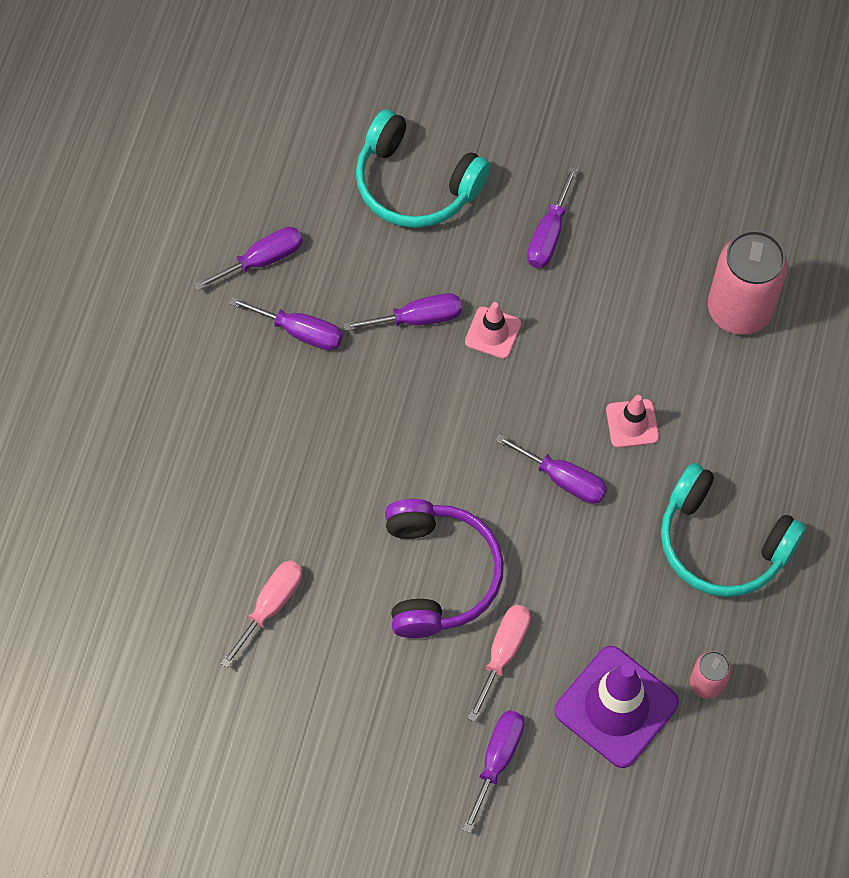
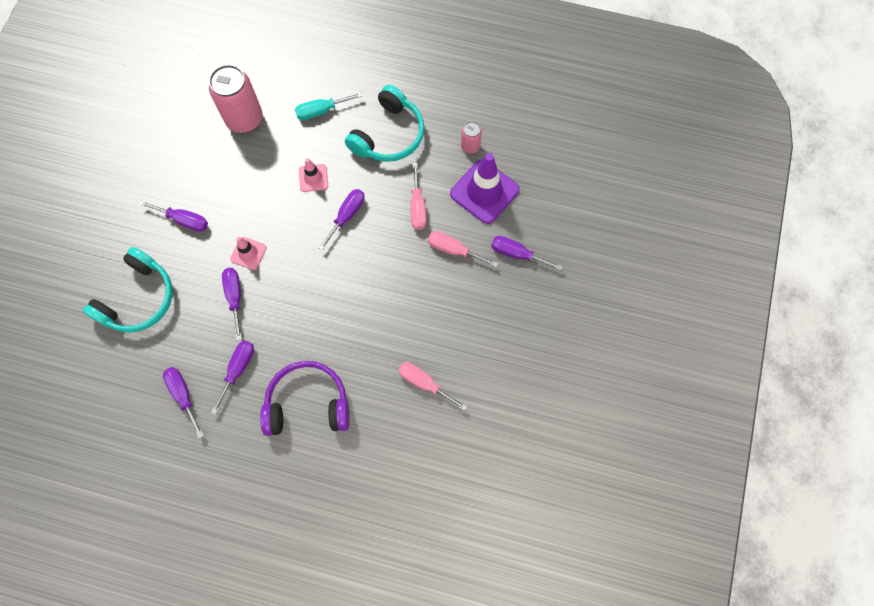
camera: 90 degrees left, 5 degrees up
(439, 574) = (405, 285): purple headphones -> purple headphones (308, 403)
(582, 593) = (417, 207): none -> pink screwdriver
(763, 430) = (321, 111): none -> turquoise screwdriver

